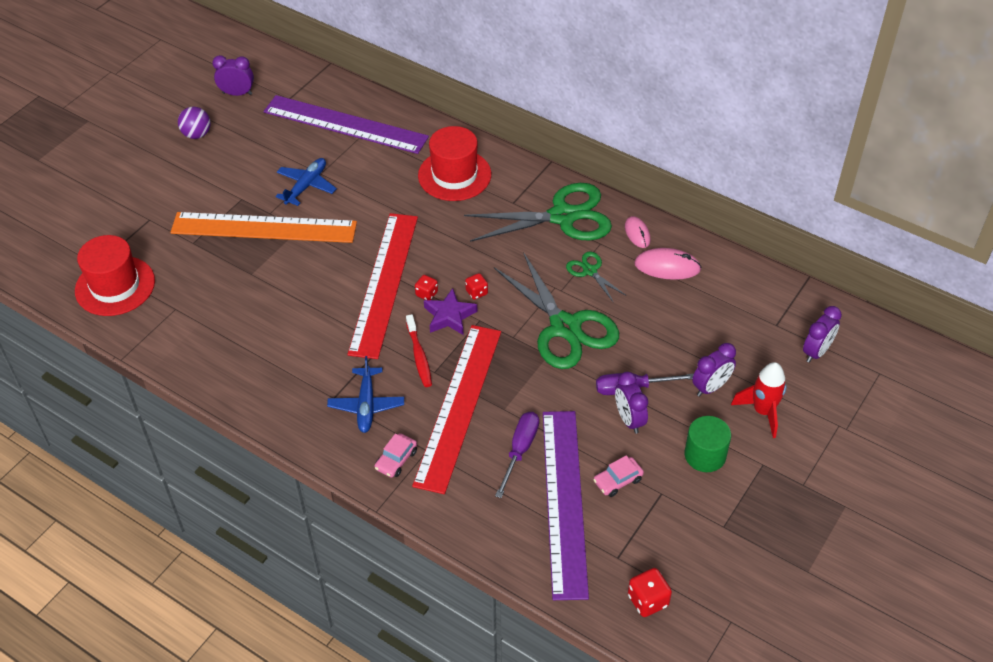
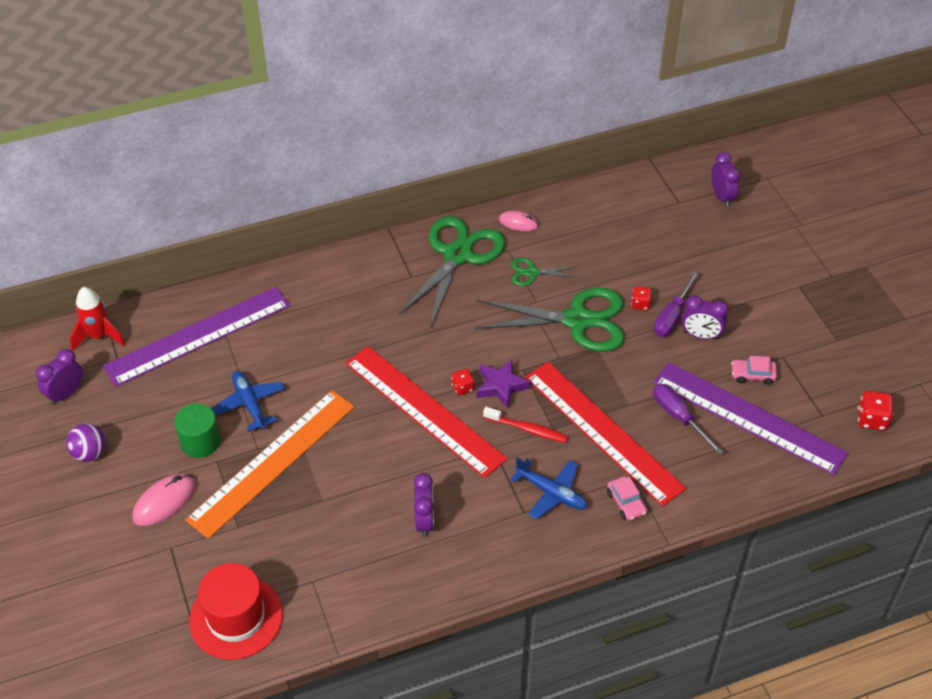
camera: 55 degrees left, 0 degrees up
(454, 175) = (341, 296): red hat -> none
(476, 292) = (490, 354): red dice -> red dice (640, 304)
(618, 480) = (752, 375): pink car -> pink car turned 90 degrees clockwise
(667, 267) = (569, 226): pink mouse -> pink mouse (164, 501)
(705, 455) = (767, 312): green cylinder -> green cylinder (200, 442)
(711, 387) = (707, 272): purple clock -> purple clock (424, 521)
(763, 411) = (752, 258): red rocket -> red rocket (99, 336)

